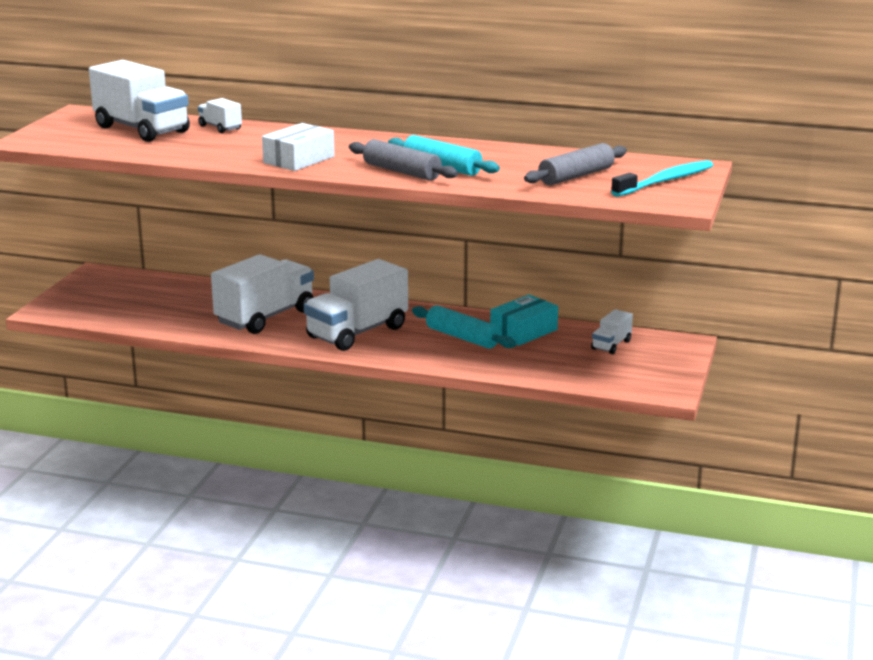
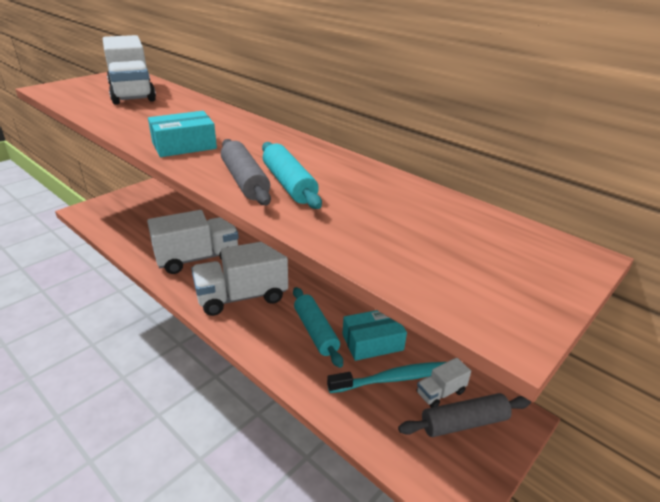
camera: 25 degrees right, 10 degrees up
(220, 127) = (184, 102): white truck -> none
(299, 160) = (184, 145): white box -> turquoise box
(576, 176) = (412, 234): grey rolling pin -> grey rolling pin (464, 422)
(665, 181) = (517, 275): turquoise toothbrush -> turquoise toothbrush (392, 379)

